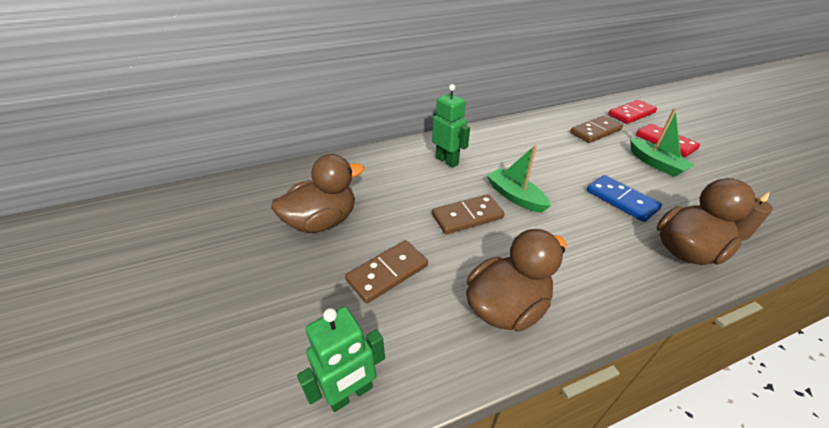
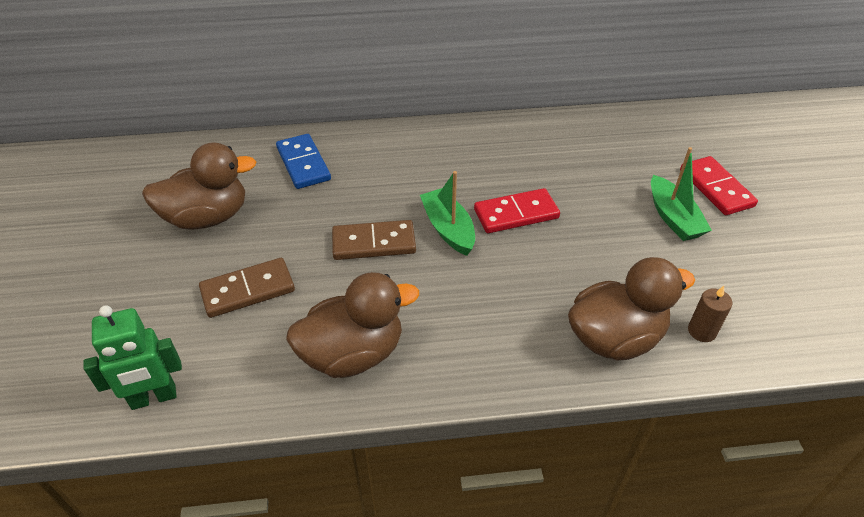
camera: 15 degrees right, 5 degrees up
(447, 161) = (393, 165): green robot -> none
(595, 131) = (625, 155): brown domino -> none
(621, 200) = (583, 259): blue domino -> blue domino (303, 164)
(631, 114) = (702, 135): red domino -> red domino (516, 214)

